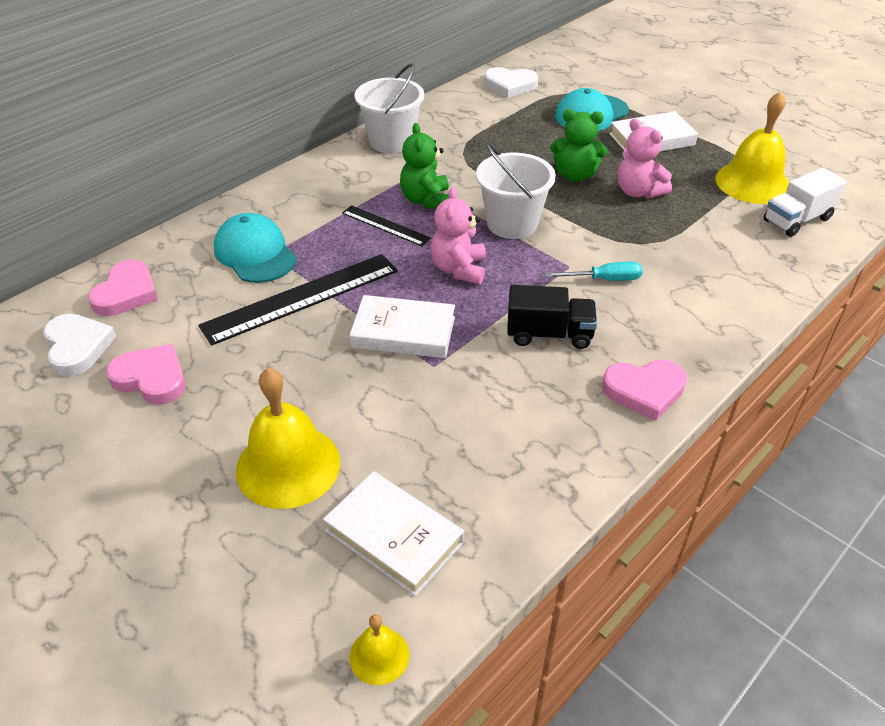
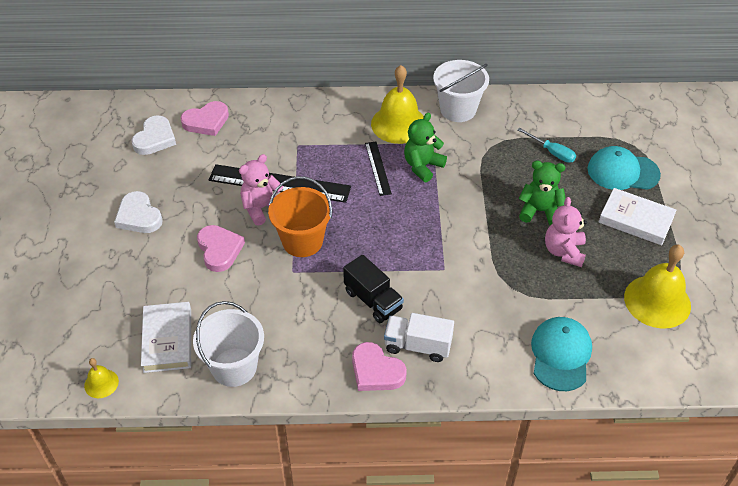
camera: 45 degrees right, 5 degrees up
(151, 378) = (165, 179): pink heart -> pink heart (219, 250)
(255, 253) = (290, 139): turquoise cap -> turquoise cap (561, 355)
(288, 466) = (167, 270): yellow bell -> yellow bell (398, 124)
(403, 332) = (302, 241): white book -> orange bucket
(459, 269) = (380, 225): pink teddy bear -> pink teddy bear (261, 208)
(510, 85) = (597, 112): white heart -> white heart (139, 216)
(512, 224) = (450, 217): white bucket -> white bucket (234, 367)
(575, 175) = (539, 211): green teddy bear -> green teddy bear turned 135 degrees clockwise
(604, 279) = (451, 292): turquoise screwdriver -> turquoise screwdriver (552, 152)
(797, 220) = (644, 349): white truck -> white truck (417, 346)

